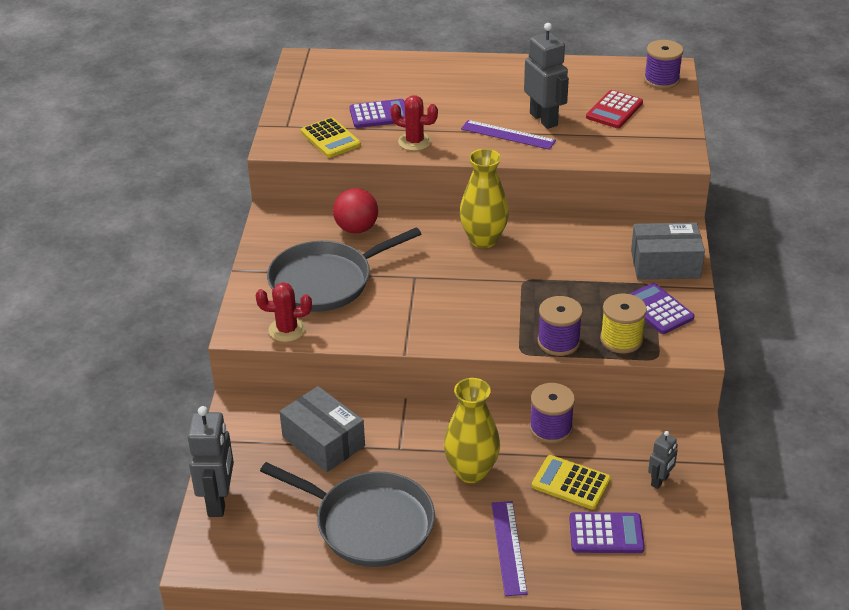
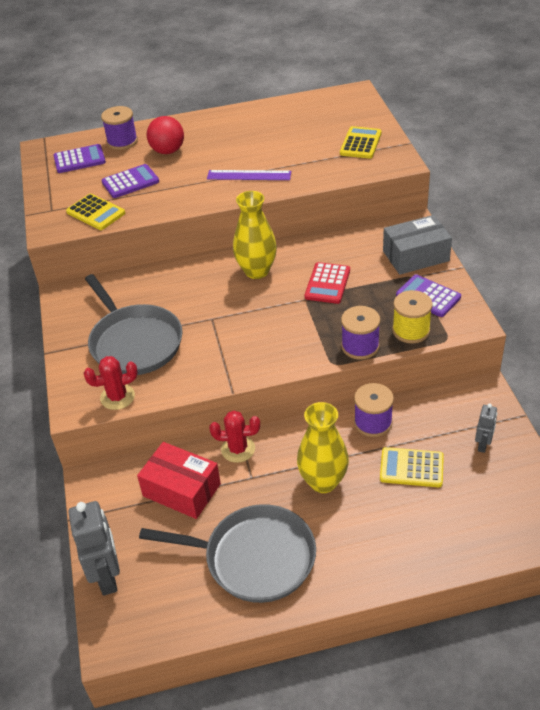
camera: 15 degrees left, 5 degrees up
(323, 441) = (181, 490): grey box -> red box
(325, 281) = (134, 342): grey pan -> grey pan turned 75 degrees counterclockwise
(356, 228) = (142, 287): red ball -> red ball (168, 151)
(414, 142) = (171, 199): red cactus -> red cactus (238, 449)
(509, 547) = (385, 544): purple ruler -> none
(544, 119) = (273, 155): grey robot -> none
(606, 534) = (461, 506): purple calculator -> purple calculator (79, 159)
(614, 110) = (327, 135): red calculator -> red calculator (327, 283)
(647, 127) = (360, 143): none -> yellow calculator
(661, 80) = (353, 102): purple spool -> purple spool (122, 141)

